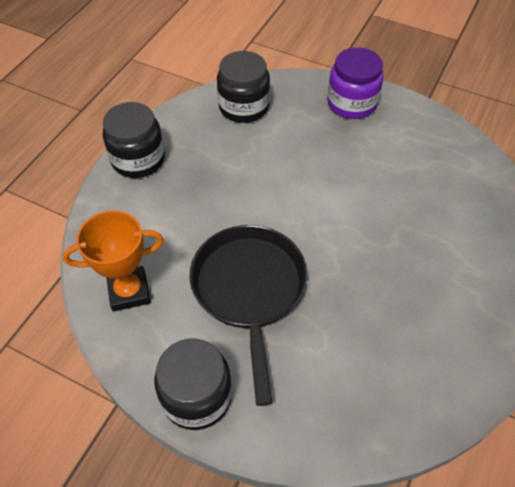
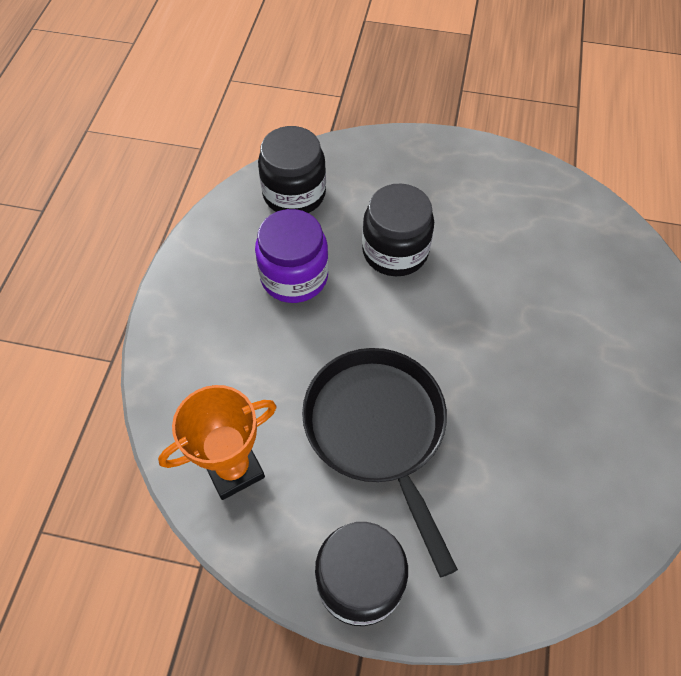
camera: 15 degrees left, 5 degrees up
(138, 159) = (186, 292): black jar -> black jar (395, 251)
(351, 103) = (421, 163): purple jar -> purple jar (294, 276)

